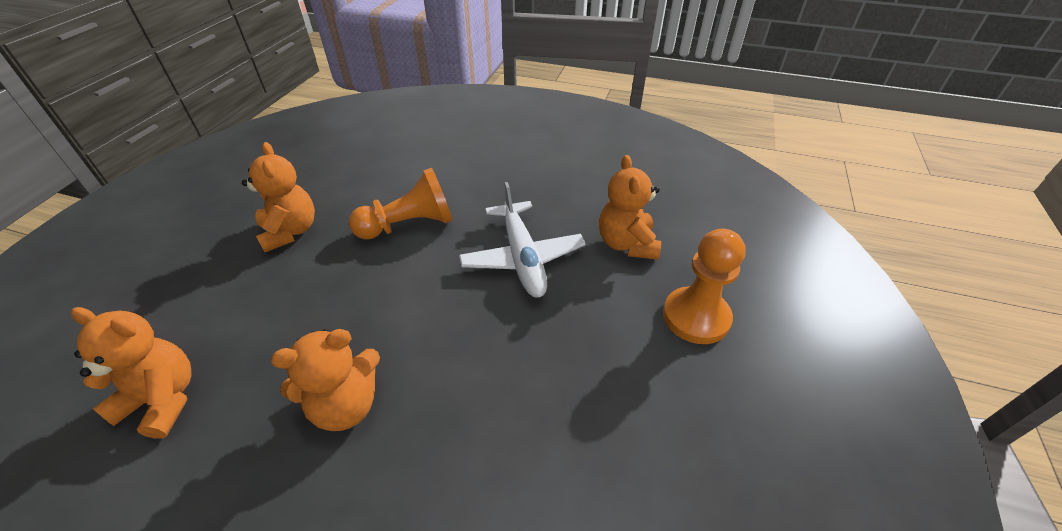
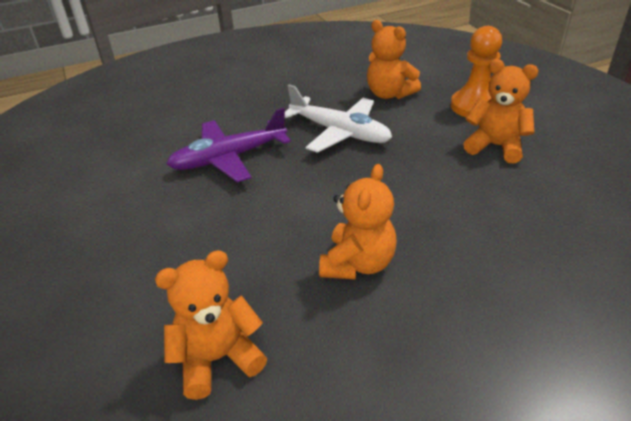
camera: 40 degrees left, 5 degrees down
(290, 232) = (132, 214): orange teddy bear -> orange teddy bear (495, 146)
(409, 225) = (229, 158): orange pawn -> purple plane

